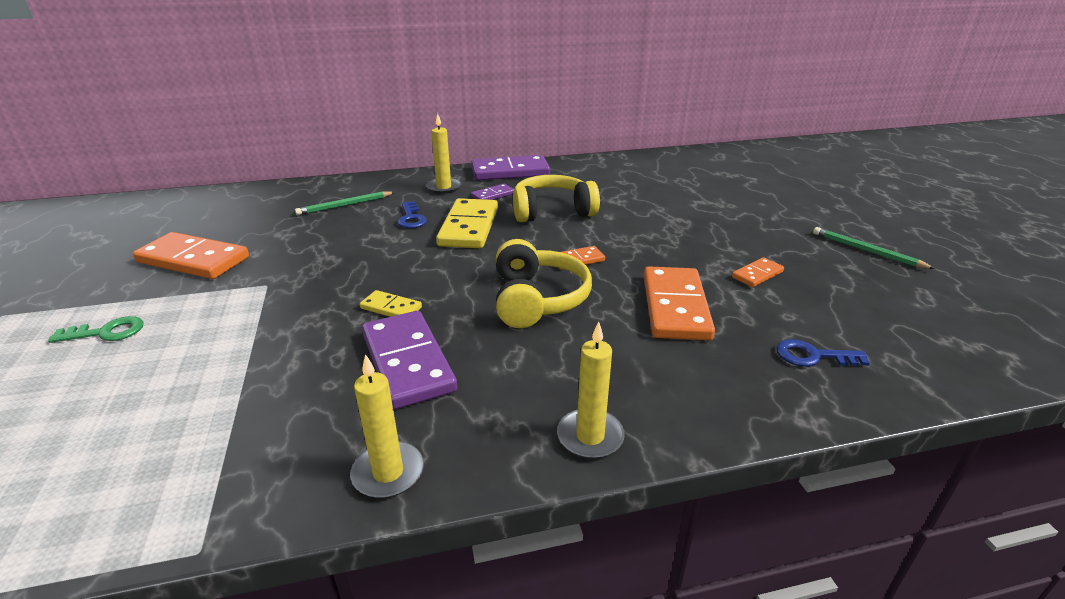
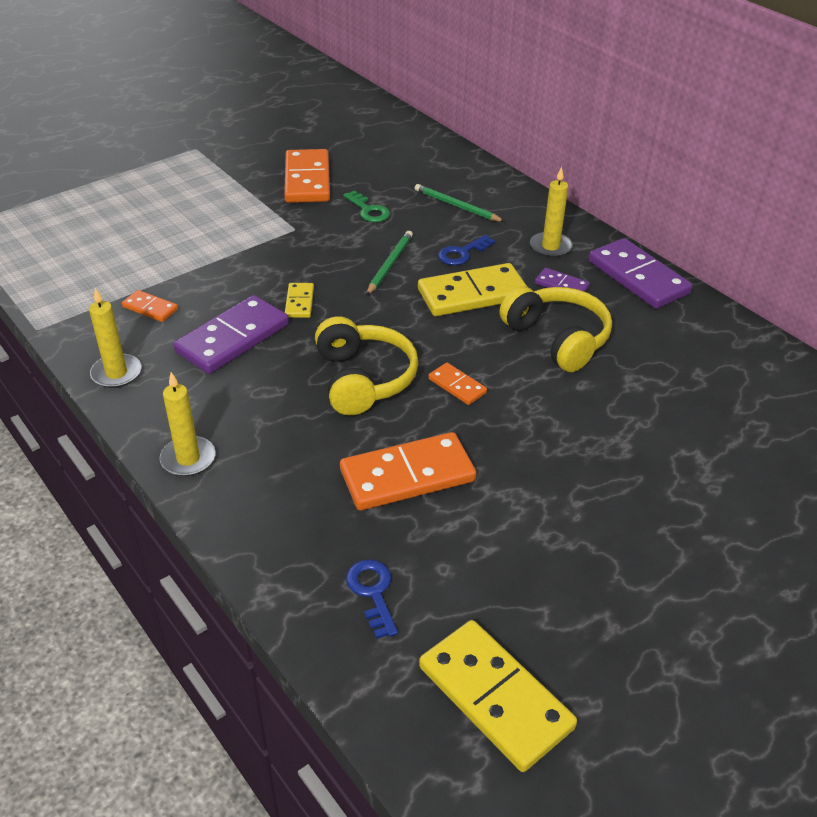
camera: 65 degrees right, 10 degrees up
(107, 332) = (199, 196): green key -> green key (369, 210)
(537, 299) = (363, 379): yellow headphones -> yellow headphones turned 75 degrees counterclockwise
(757, 274) = (523, 534): orange domino -> orange domino (150, 308)
(866, 251) = (675, 644): green pencil -> green pencil (389, 264)
(923, 326) = (495, 697): none -> yellow domino

